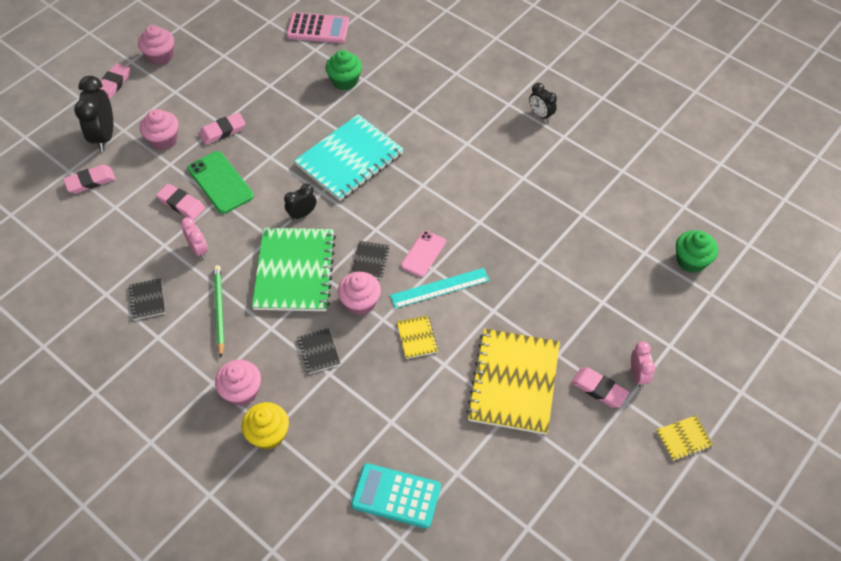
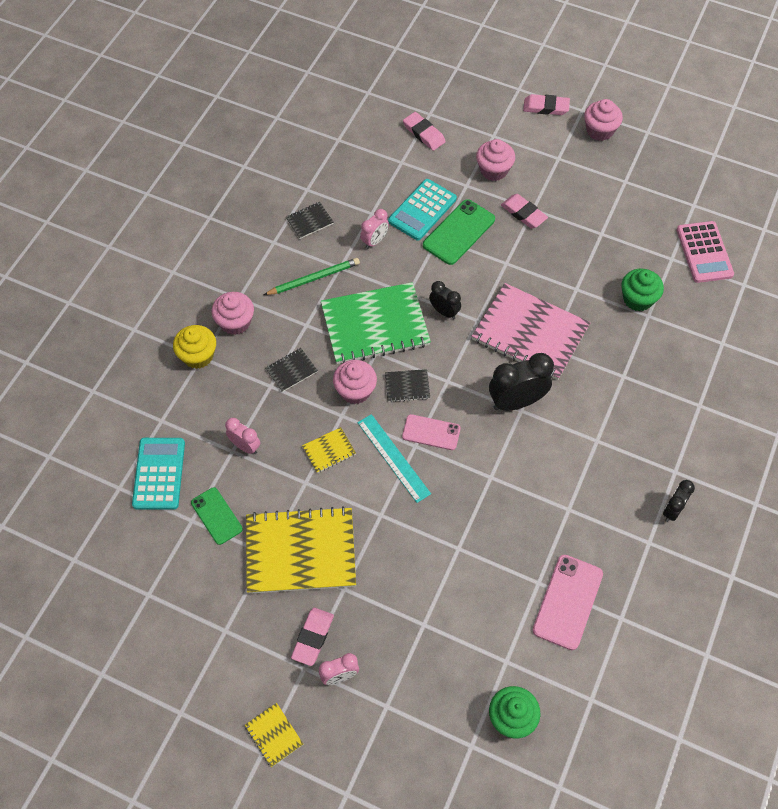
camera: 75 degrees right, 5 degrees up
(104, 136) = (480, 124): black clock -> black clock (516, 401)
(181, 204) = (422, 210): pink eraser -> turquoise calculator
(349, 159) = (530, 333): turquoise notebook -> pink notebook
(389, 409) = (245, 446): none -> pink clock
(458, 448) = (216, 516): none -> green phone
(602, 199) = (568, 602): none -> pink phone

